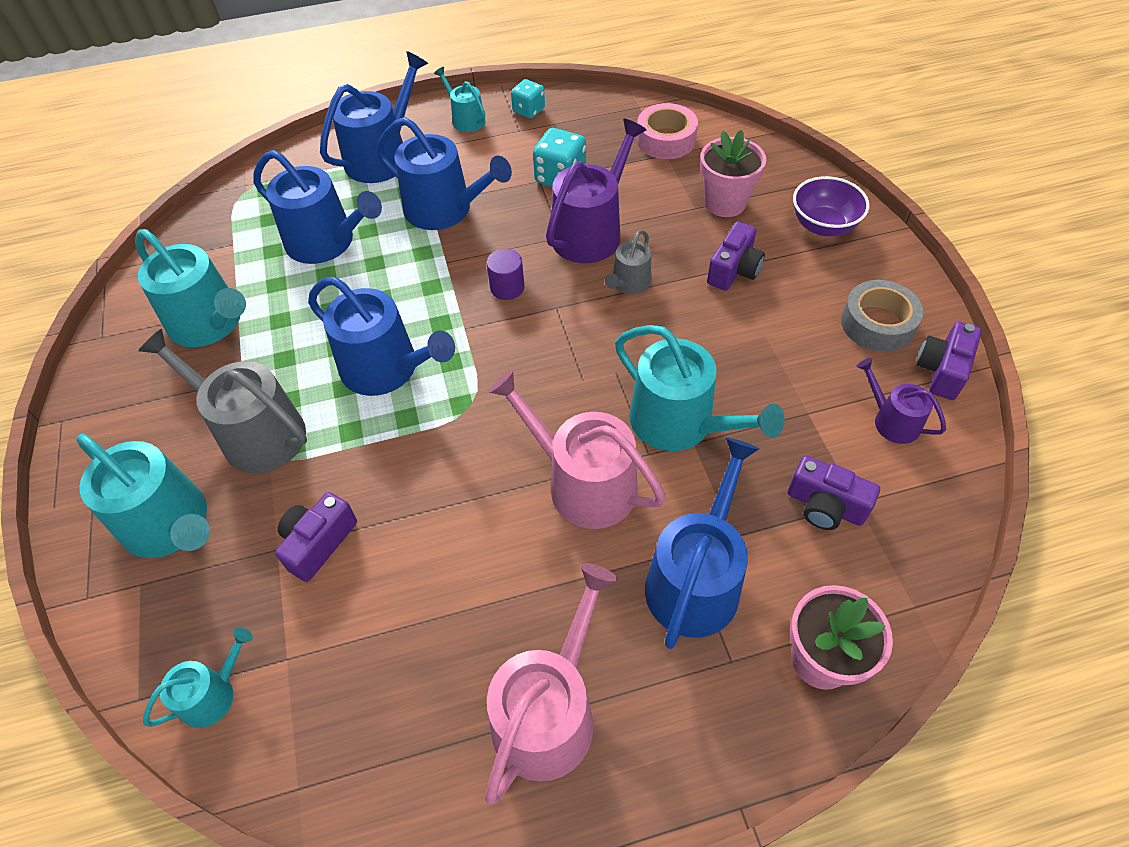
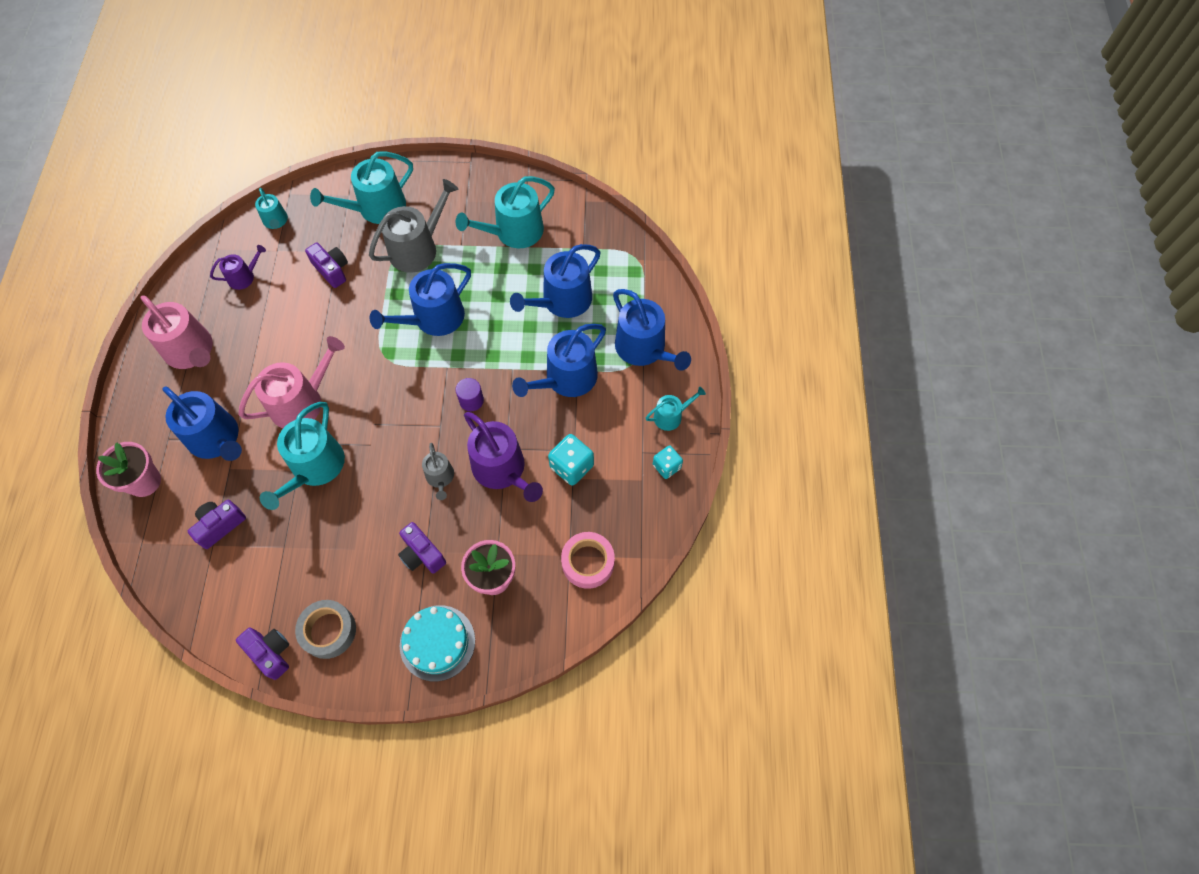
camera: 105 degrees right, 10 degrees up
(629, 284) = (440, 478): grey watering can -> grey watering can turned 150 degrees counterclockwise
(680, 423) = (314, 468): turquoise watering can -> turquoise watering can turned 45 degrees counterclockwise
(823, 226) = (437, 642): purple bowl -> turquoise cake
(891, 420) = (252, 596): purple watering can -> purple watering can (244, 277)

